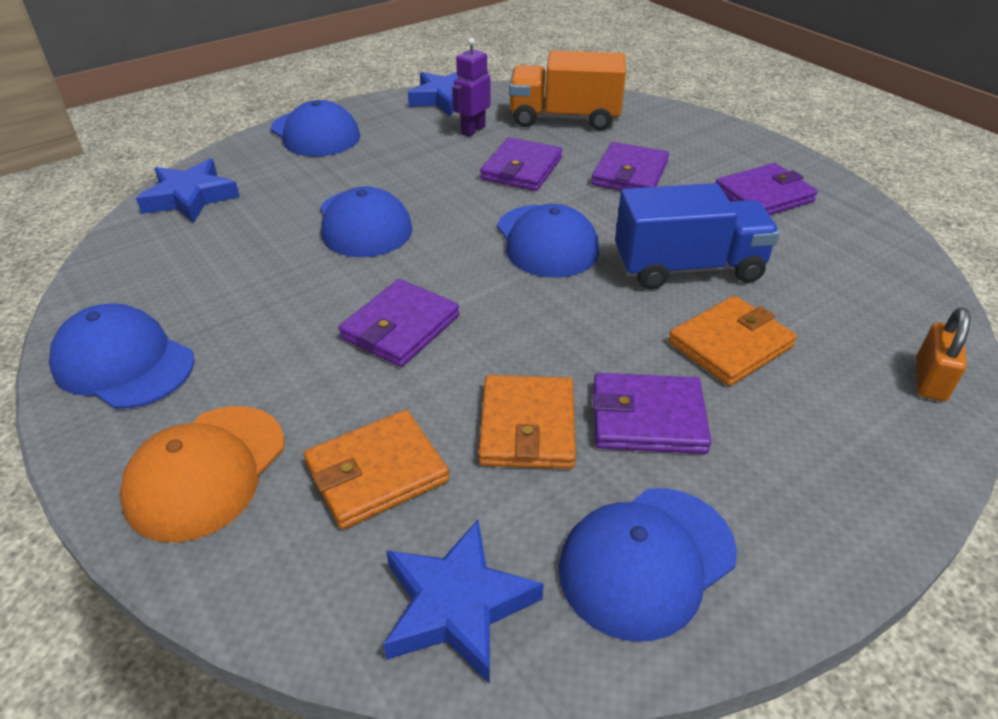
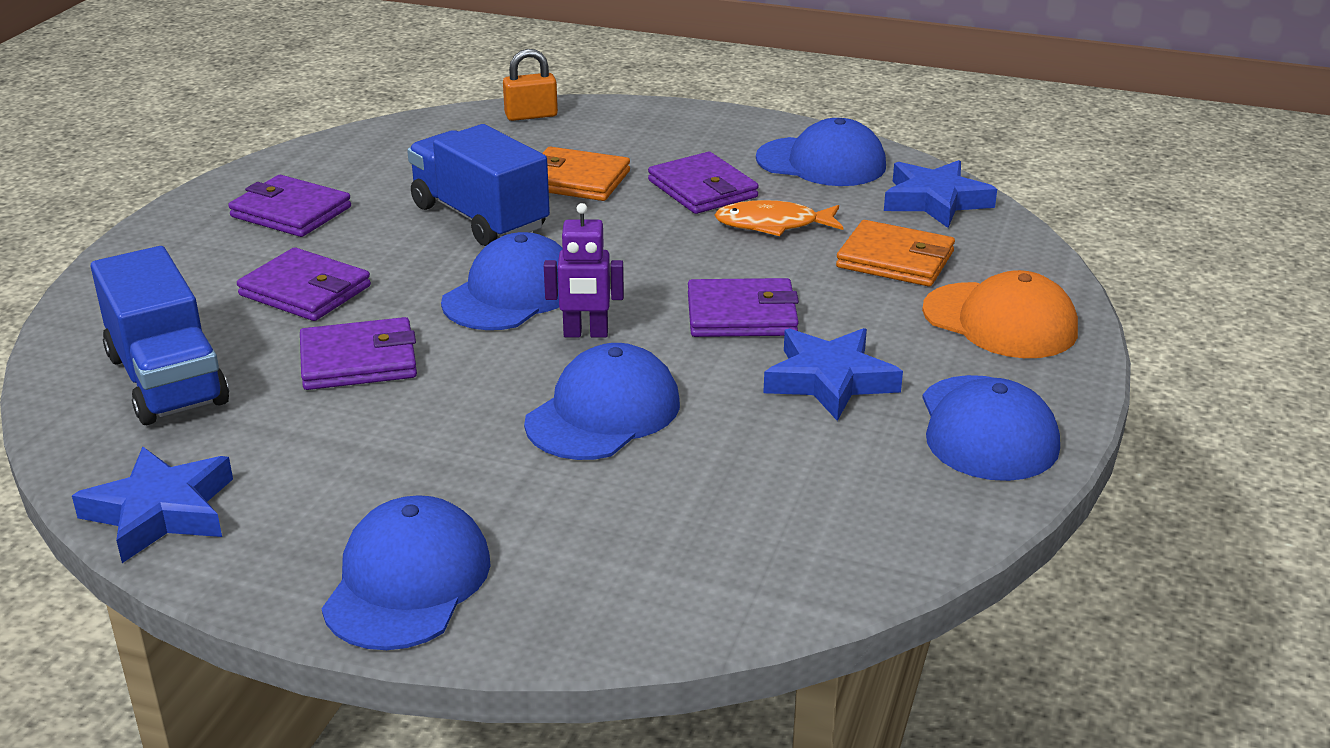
camera: 125 degrees left, 10 degrees down
(190, 197) = (707, 585): blue star -> blue star (830, 380)
(206, 471) = (1000, 321): orange cap -> orange cap turned 45 degrees clockwise
(473, 130) = (269, 439): purple robot -> purple robot (585, 334)
(527, 426) = (773, 225): orange wallet -> orange fish
(564, 118) = (167, 380): orange truck -> blue truck
(630, 173) = (305, 291): purple wallet -> purple wallet turned 45 degrees clockwise

